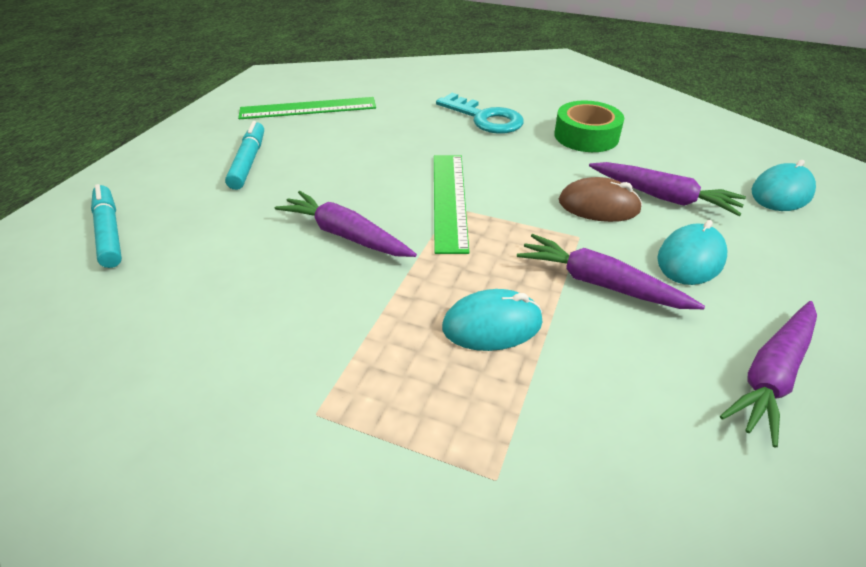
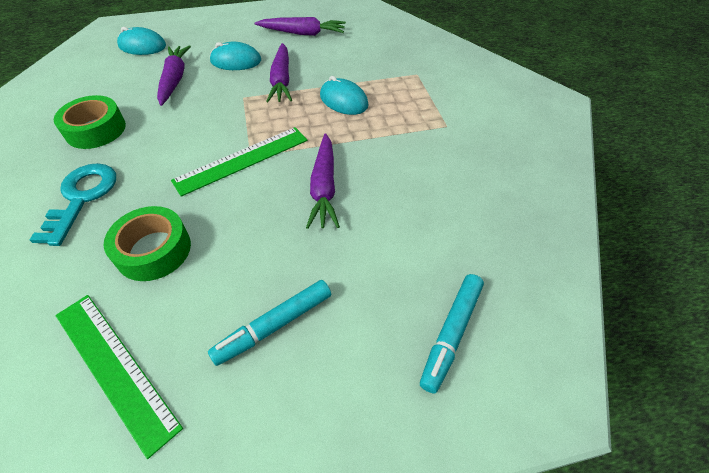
camera: 125 degrees left, 10 degrees up
(385, 135) = (154, 250): none -> green tape
(598, 205) = (202, 99): brown mouse -> none

